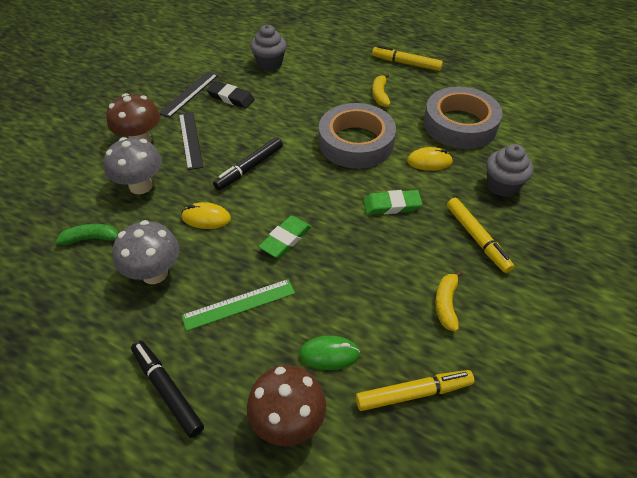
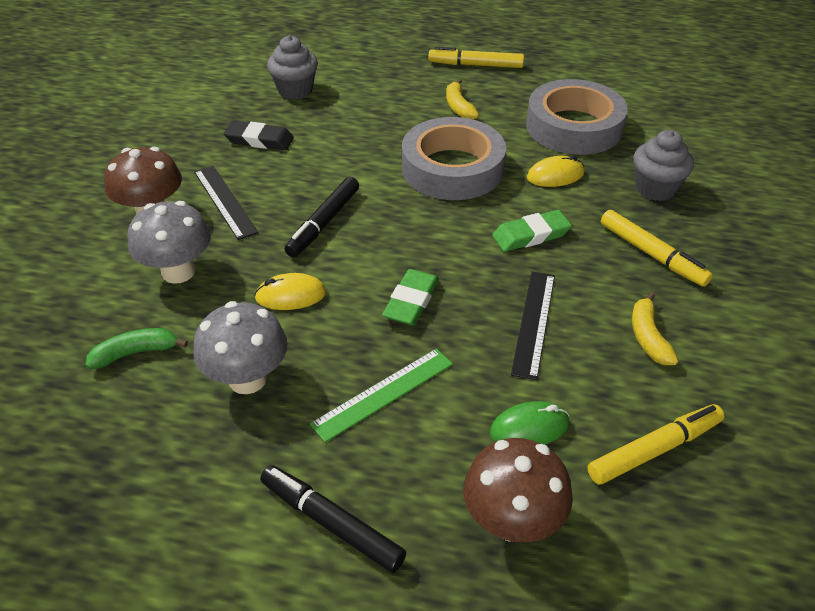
camera: 15 degrees left, 5 degrees down
(189, 93) = (197, 143): black ruler -> black ruler (533, 323)

